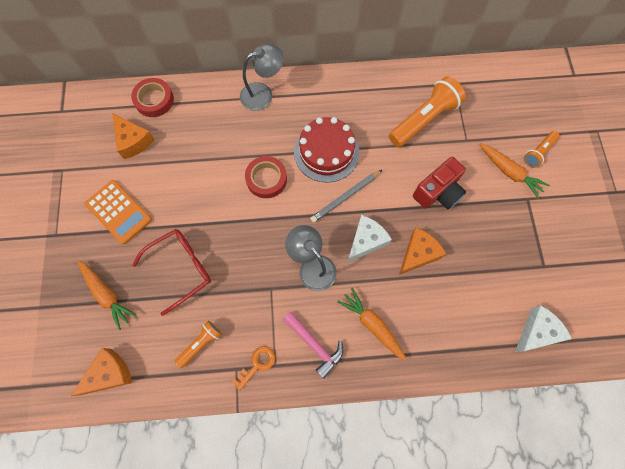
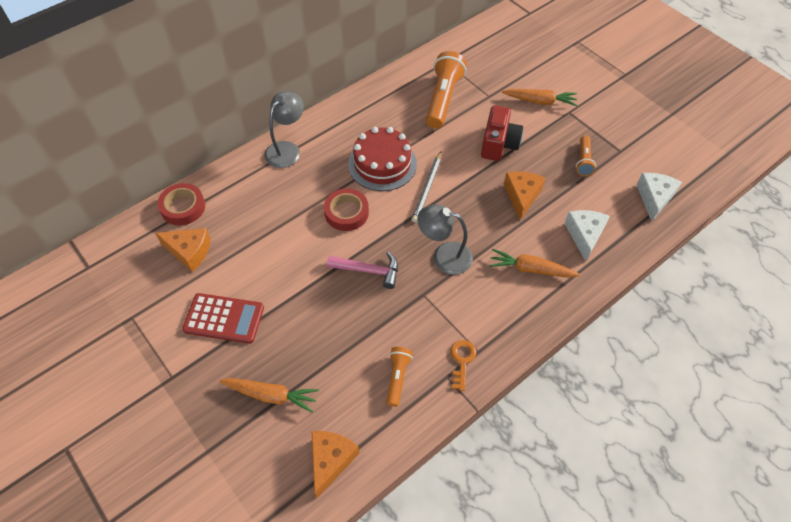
camera: 35 degrees left, 15 degrees down
(119, 212) = (224, 318): orange calculator -> red calculator
(181, 269) = (327, 329): red glasses -> none
(315, 345) = (498, 314): pink hammer -> pink hammer (369, 271)
(366, 241) = (472, 211): white cheese -> white cheese (584, 235)
(538, 152) = (549, 77): orange flashlight -> orange flashlight (583, 161)

